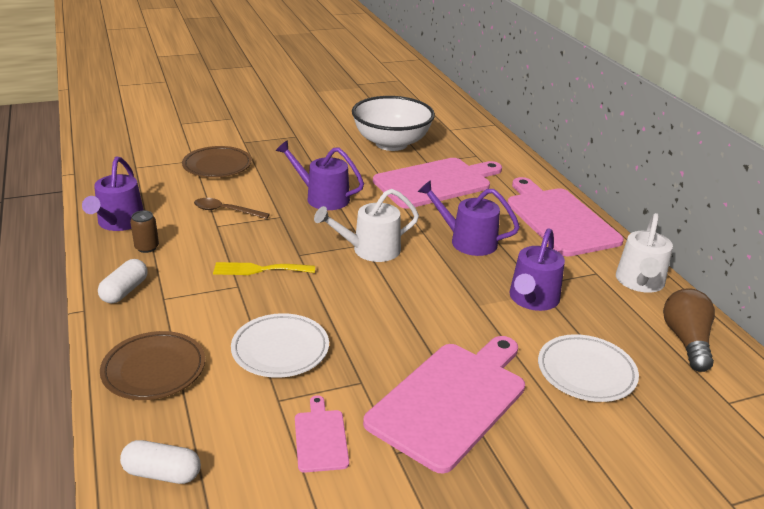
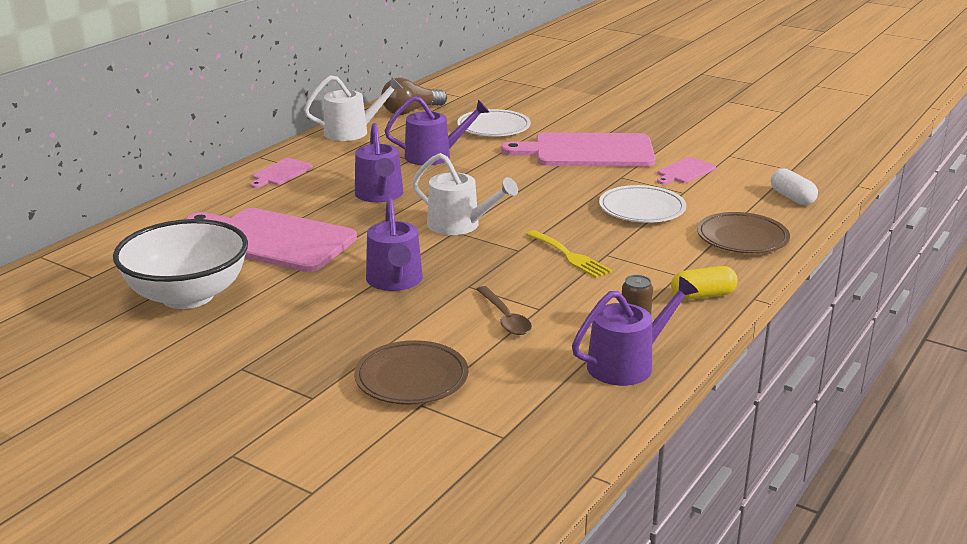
camera: 125 degrees left, 5 degrees down
(125, 291) = (702, 295): white capsule -> yellow capsule
(559, 219) = (281, 173): pink cutting board -> pink cutting board, size x0.46

